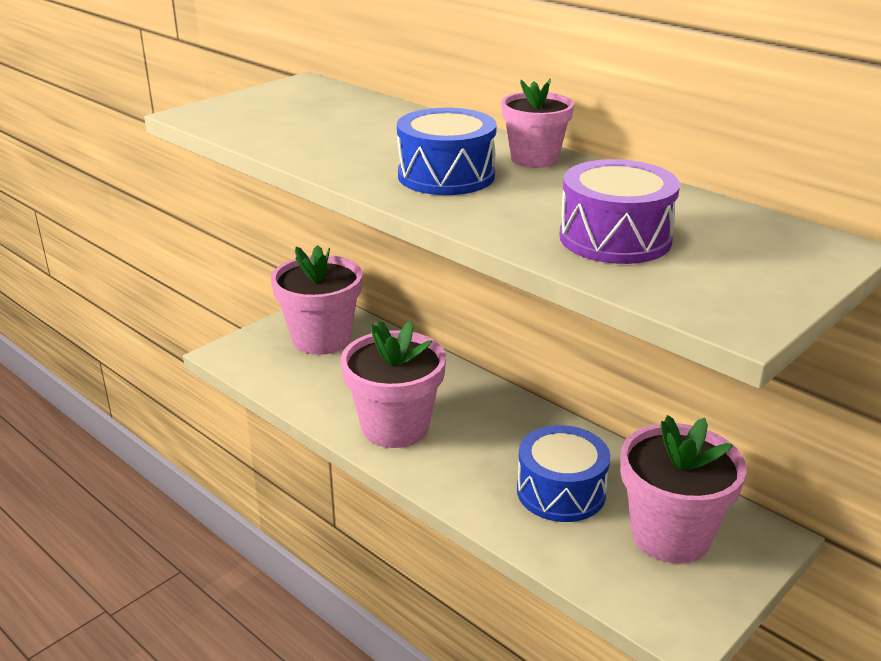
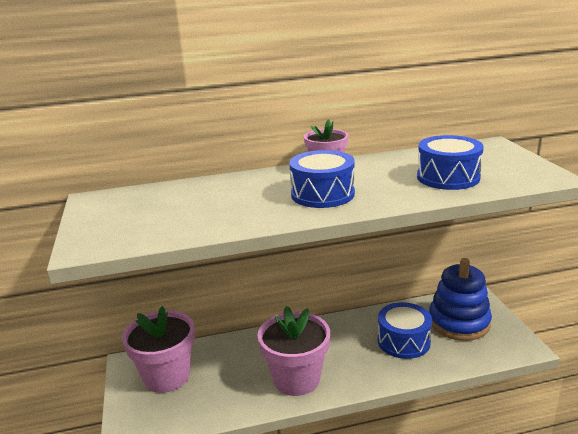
camera: 55 degrees left, 5 degrees down
(615, 238) = (448, 177): purple drum -> blue drum
(670, 535) = (459, 322): pink flower pot -> blue stacking toy

